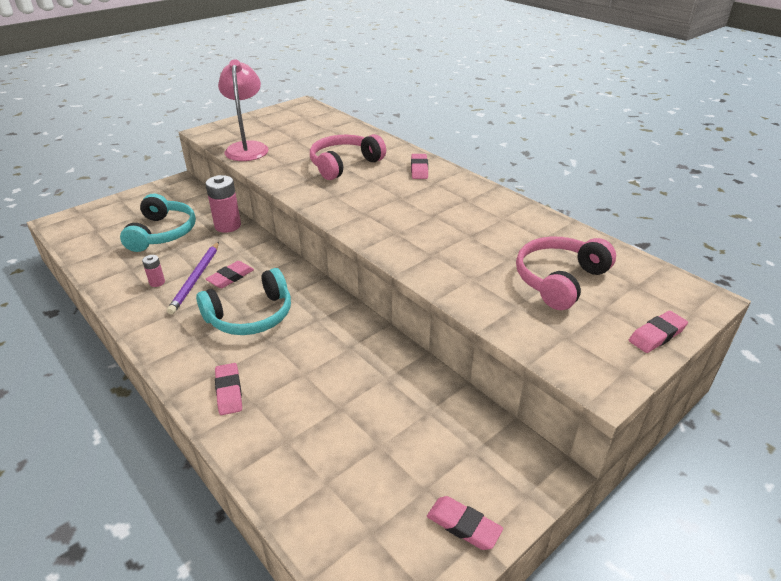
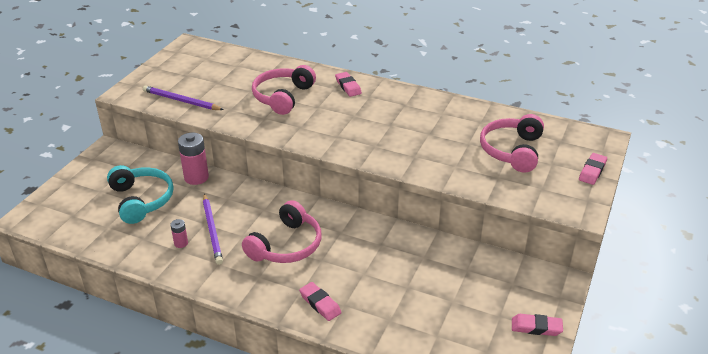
camera: 25 degrees left, 0 degrees up
(230, 277) = (241, 220): pink eraser -> none
(247, 148) = (181, 101): pink lamp -> purple pencil
(251, 316) = (286, 245): turquoise headphones -> pink headphones

